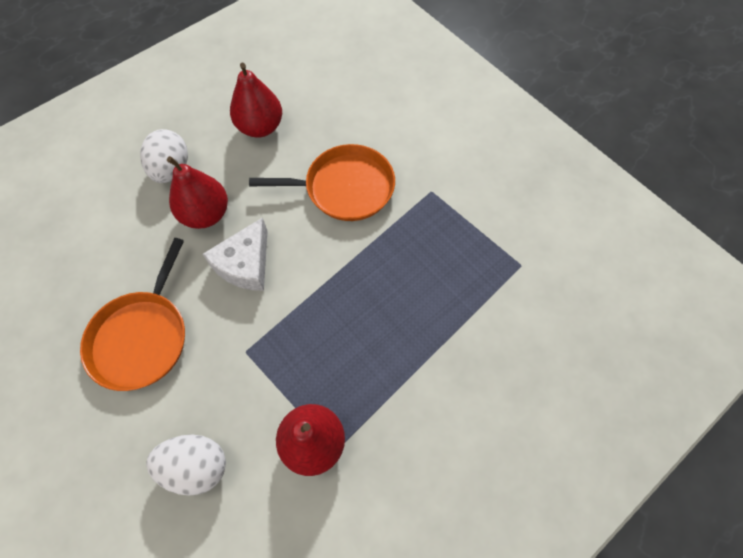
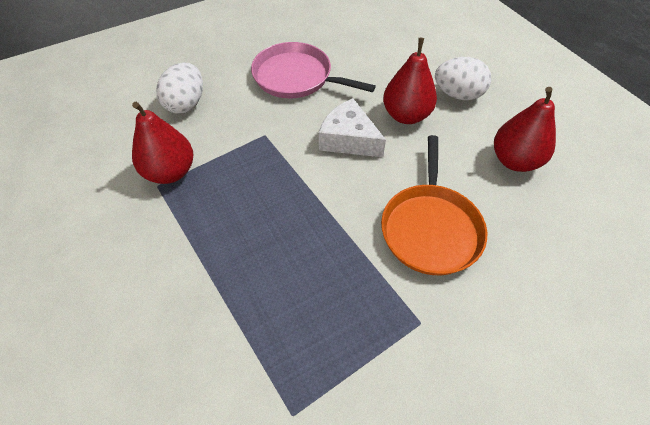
camera: 100 degrees right, 10 degrees down
(142, 337) = (296, 77): orange pan -> pink pan

